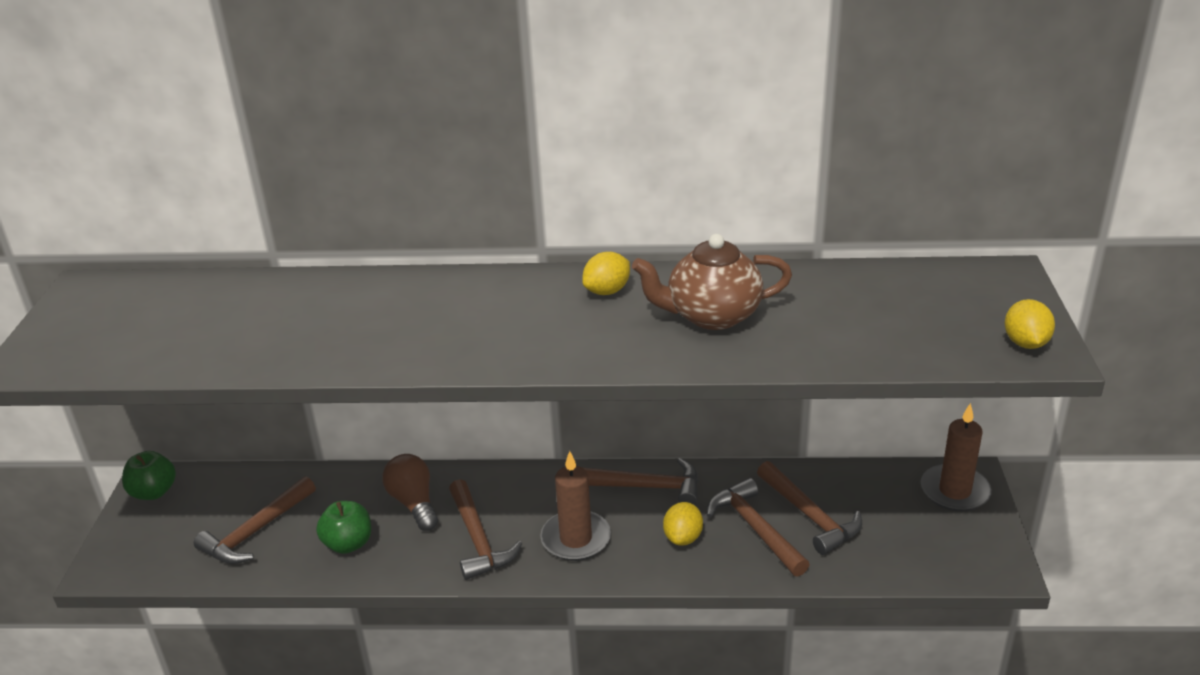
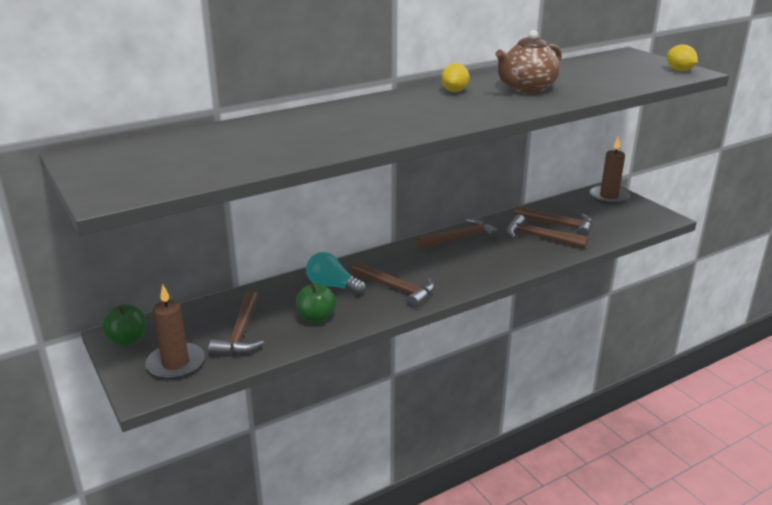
camera: 35 degrees left, 5 degrees down
(414, 503) = (333, 286): brown light bulb -> turquoise light bulb
(576, 539) = (453, 271): brown candle -> brown candle (176, 364)
(683, 538) = (509, 252): yellow lemon -> none

